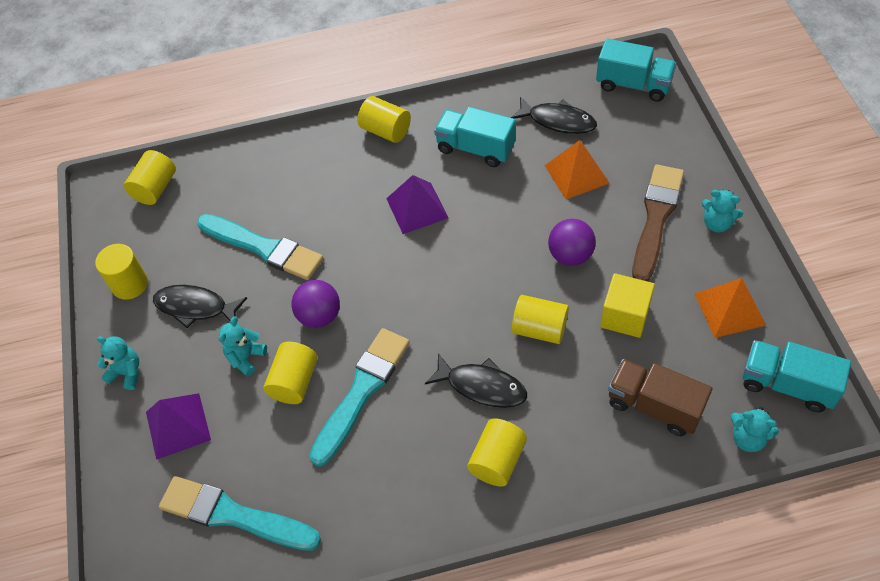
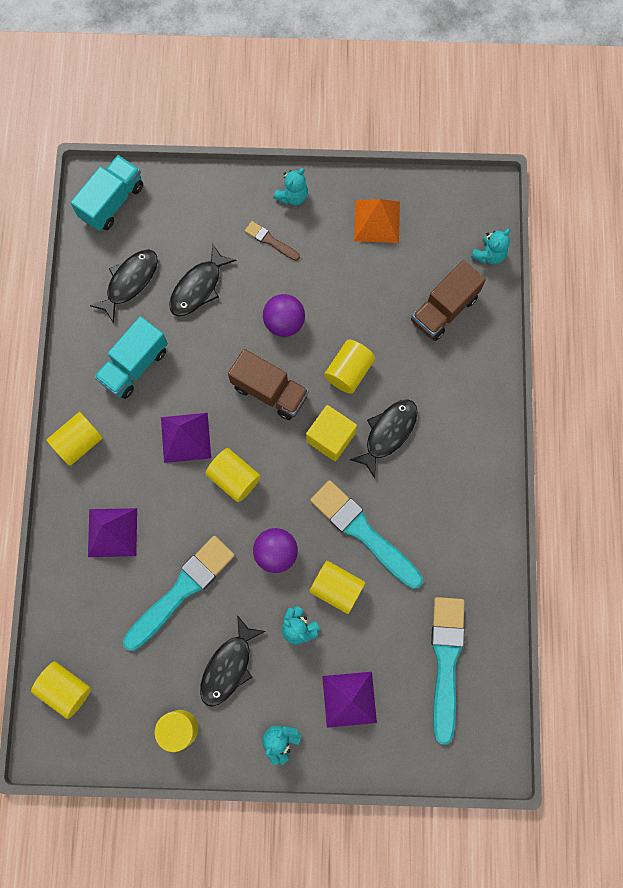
camera: 80 degrees left, 20 degrees up
(234, 515) = (446, 662): turquoise brush -> turquoise brush turned 150 degrees clockwise
(307, 179) = (112, 532): none -> purple pyramid
(490, 263) = (269, 391): none -> brown truck
(497, 460) = (456, 440): yellow cylinder -> yellow cylinder (234, 478)
(576, 174) = (198, 287): orange pyramid -> black fish
(624, 316) = (358, 301): yellow cube -> yellow cube (330, 437)
(656, 218) = (270, 241): brown brush -> brown brush, size x0.48
(787, 385) = (454, 209): turquoise truck -> none

